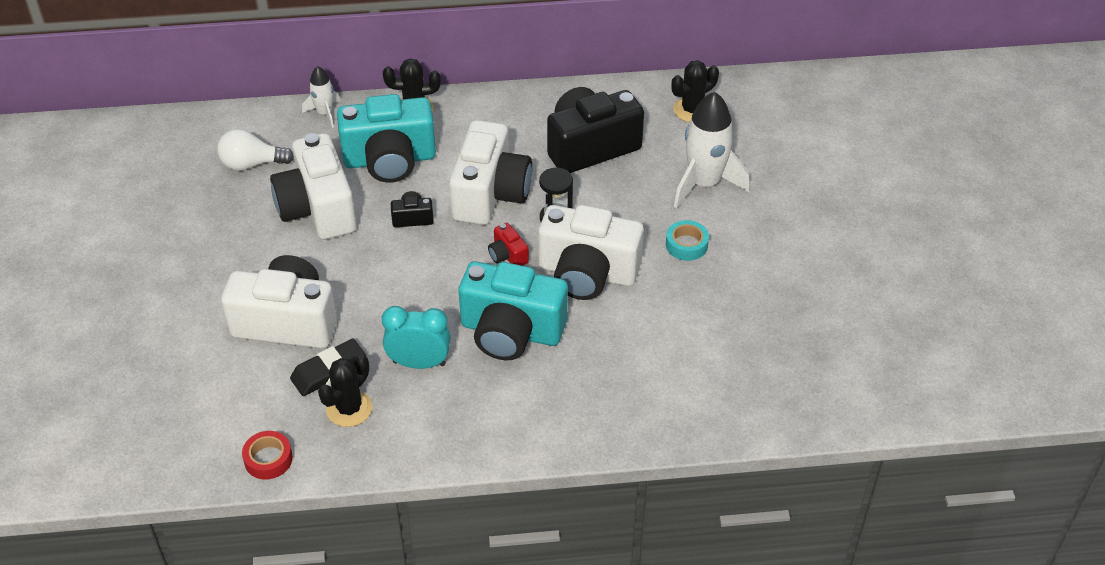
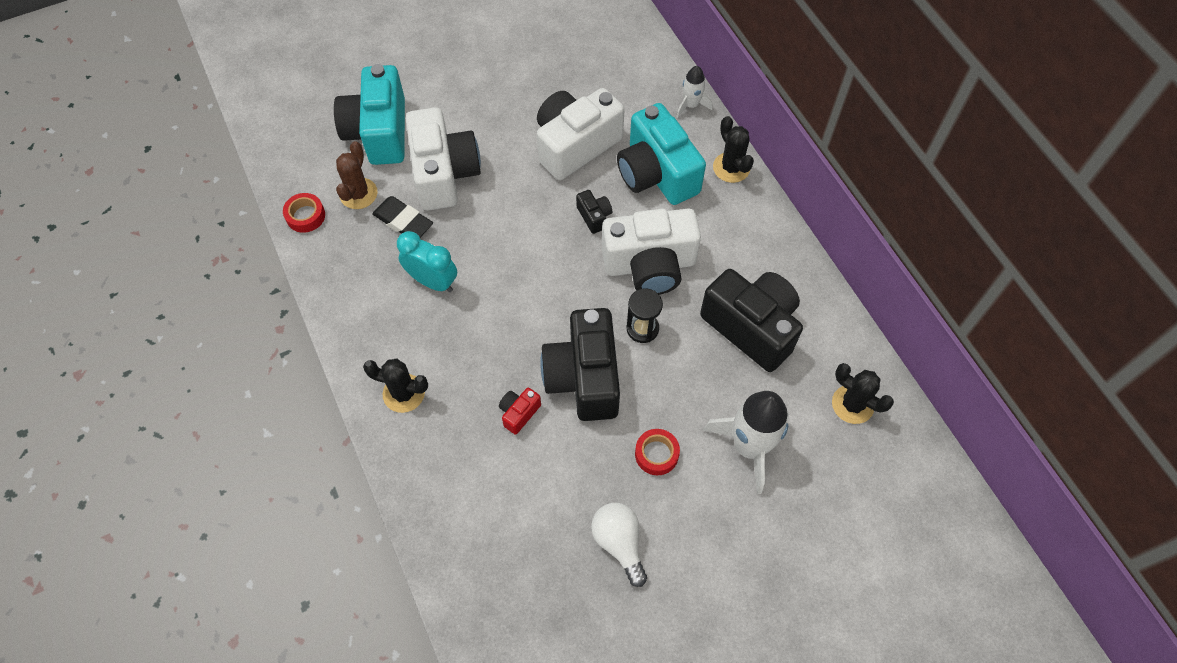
camera: 70 degrees right, 15 degrees up
(251, 164) = (606, 80): white light bulb -> white light bulb (619, 543)
(267, 403) = (358, 194): none -> brown cactus
(349, 408) = (370, 250): black cactus -> black cactus (404, 393)
(419, 363) = (433, 281): turquoise clock -> turquoise clock turned 45 degrees counterclockwise
(507, 255) = (580, 305): red camera -> red camera (519, 413)
(511, 331) = (491, 338): turquoise camera -> turquoise camera (379, 132)
(587, 273) = (584, 377): white camera -> black camera
(686, 245) = (656, 454): turquoise tape -> red tape

